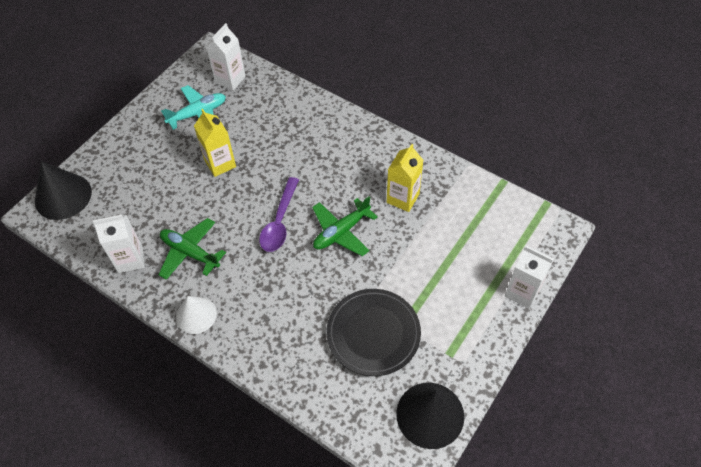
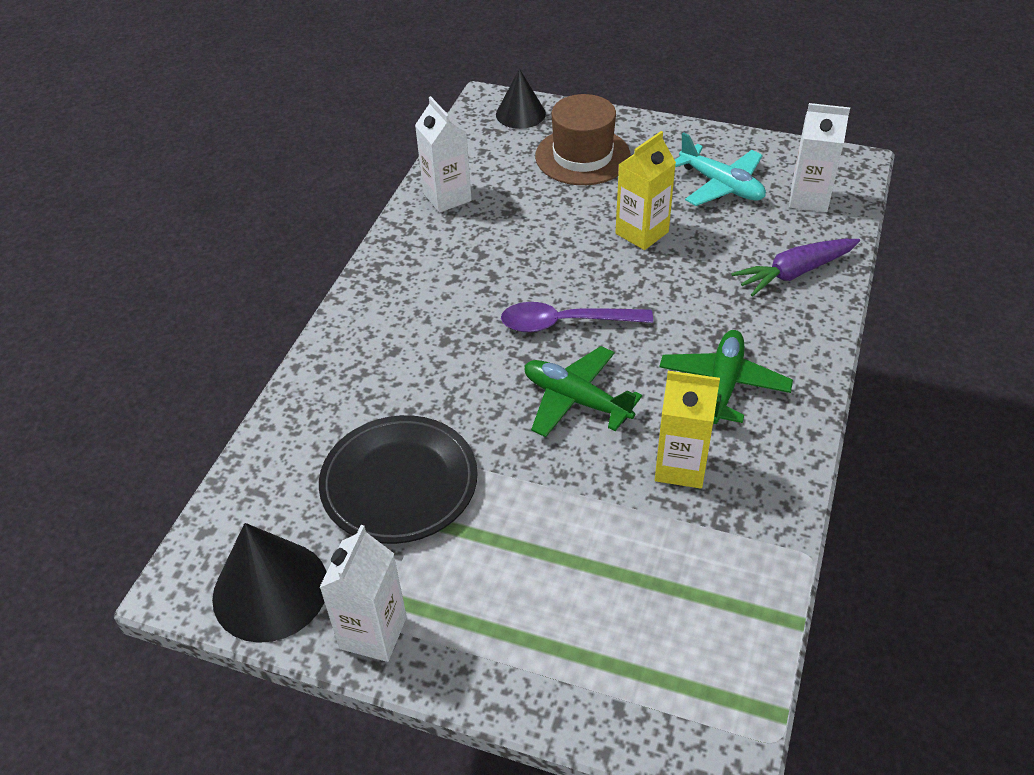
camera: 75 degrees right, 10 degrees down
(63, 196) = (520, 114): black cone -> black cone, size x0.66
(131, 173) = (582, 156): none -> brown hat
(190, 252) = (476, 247): green plane -> green plane (723, 384)
(196, 315) = (381, 280): white cone -> none
(286, 106) = (794, 273): none -> purple carrot
(522, 292) = (545, 697): white carton -> white carton (373, 633)

